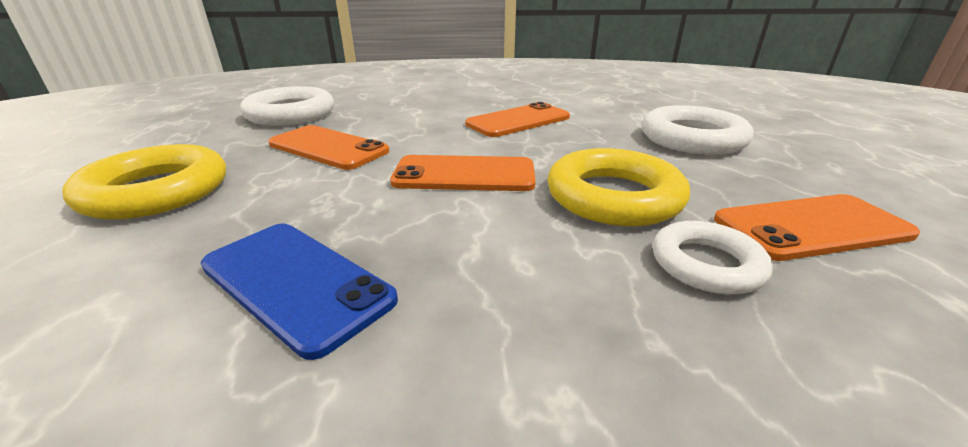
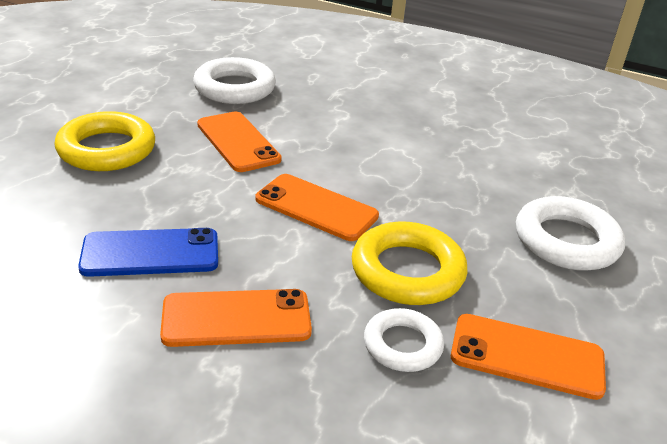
camera: 25 degrees right, 5 degrees up
(296, 282) = (150, 253): blue phone -> blue phone turned 75 degrees counterclockwise
(518, 121) = (424, 160): orange phone -> orange phone (236, 318)

